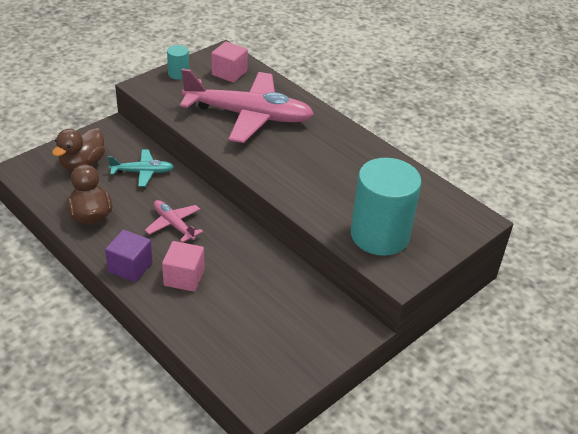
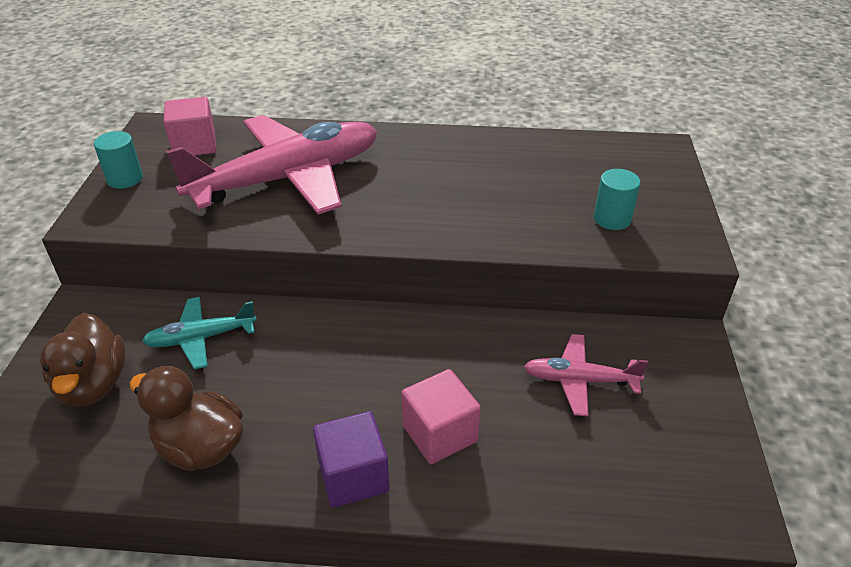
camera: 40 degrees left, 0 degrees up
(142, 172) = (201, 338): turquoise plane -> turquoise plane turned 150 degrees counterclockwise
(174, 225) = (335, 376): pink plane -> pink plane (580, 380)
(379, 235) = (612, 219): turquoise cylinder -> turquoise cylinder, size x0.44

